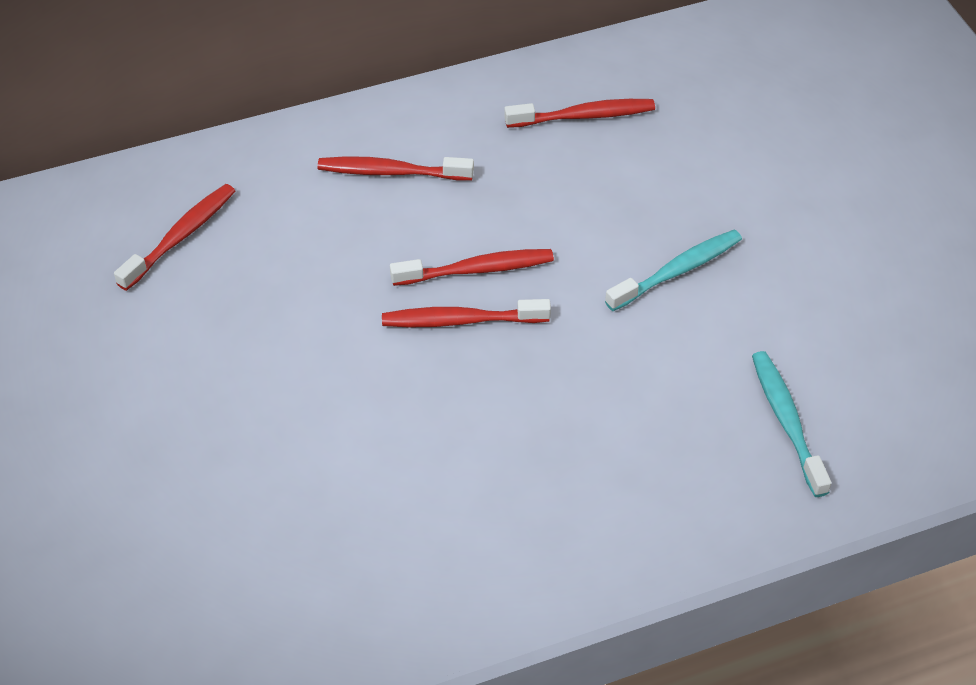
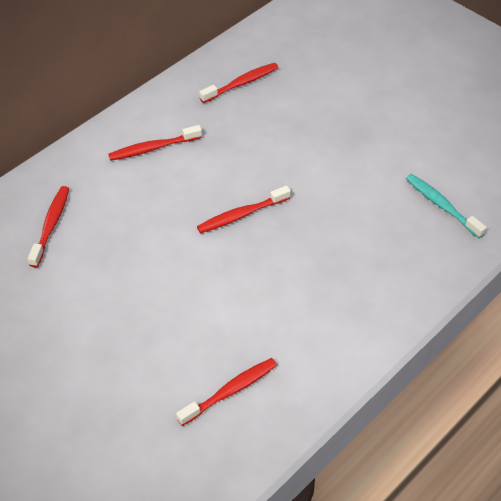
camera: 25 degrees left, 0 degrees up
(477, 270) = (233, 184): red toothbrush -> red toothbrush (230, 391)
(677, 271) = (340, 148): turquoise toothbrush -> none

